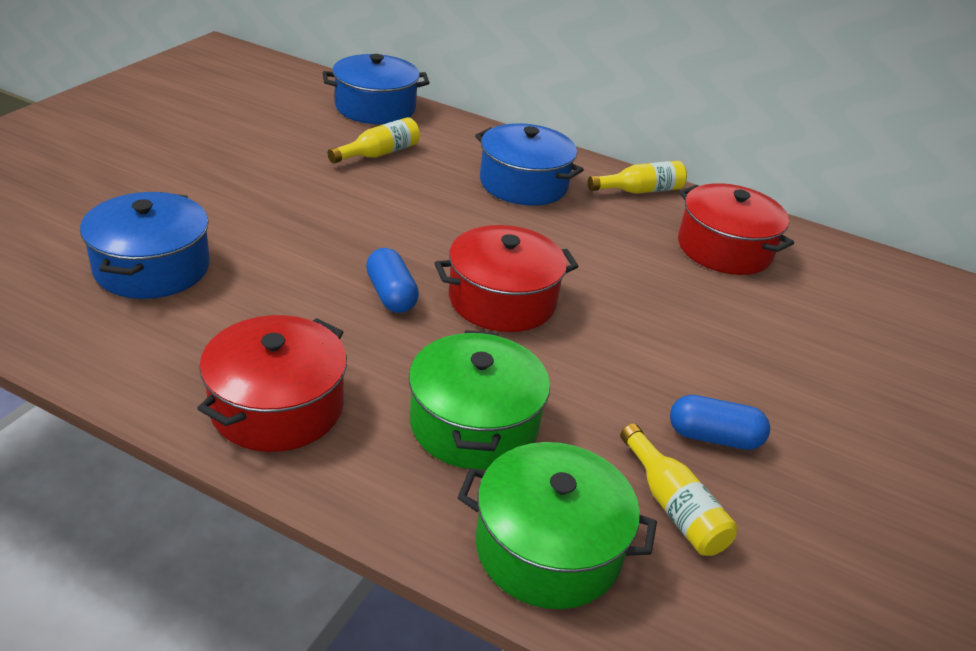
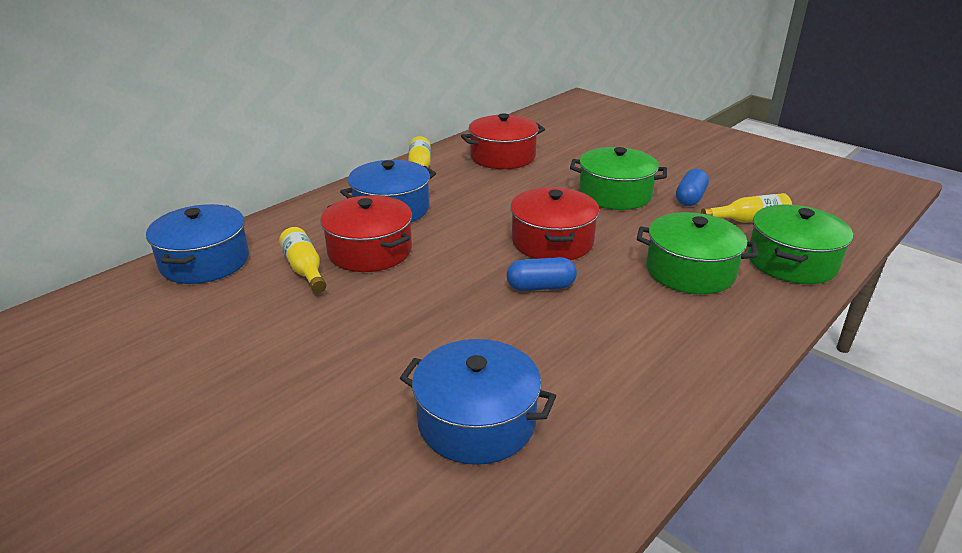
camera: 70 degrees left, 5 degrees down
(277, 406) = (683, 352): red pot -> red pot (370, 251)
(673, 354) = (615, 194): none -> green pot

